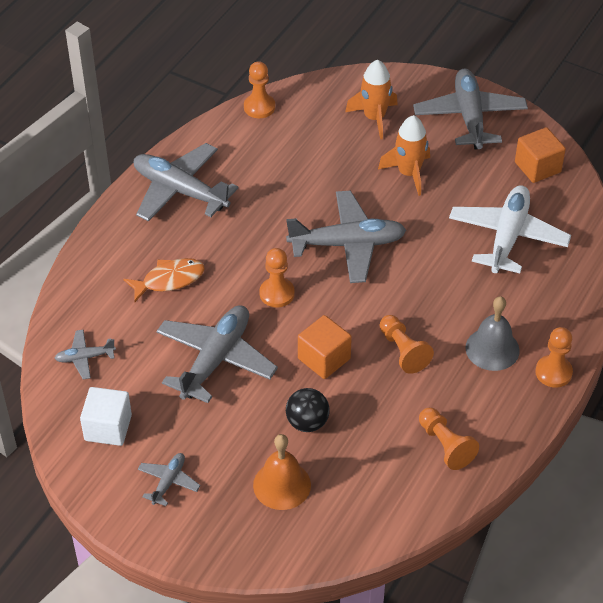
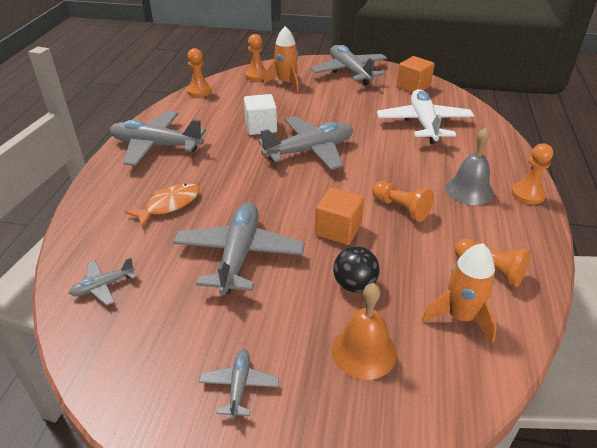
camera: 20 degrees left, 10 degrees down
(108, 428) = (148, 347): white cube -> white cube (261, 127)
(277, 293) = (270, 193): orange pawn -> orange pawn (257, 75)
(408, 173) = (329, 105): orange rocket -> orange rocket (460, 317)

